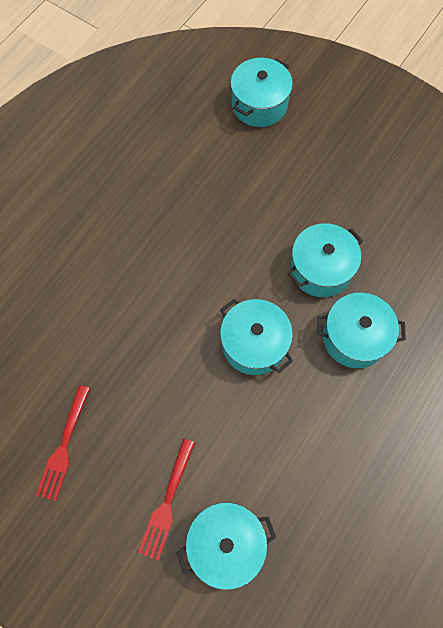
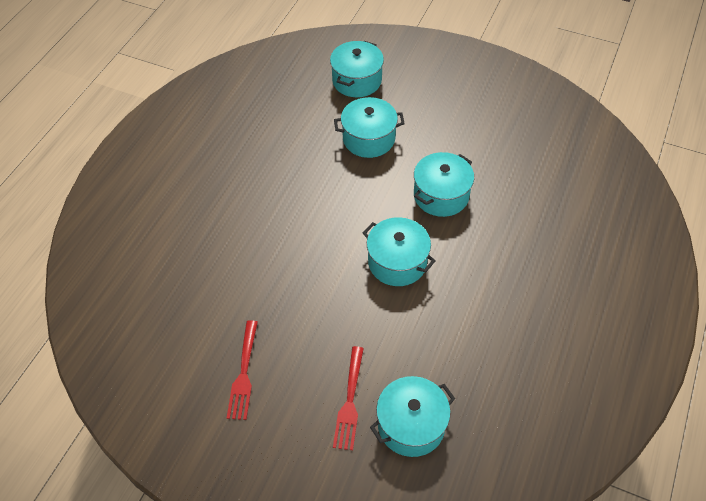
camera: 10 degrees left, 15 degrees down
(354, 337) = (483, 242): turquoise pot -> turquoise pot (369, 139)

